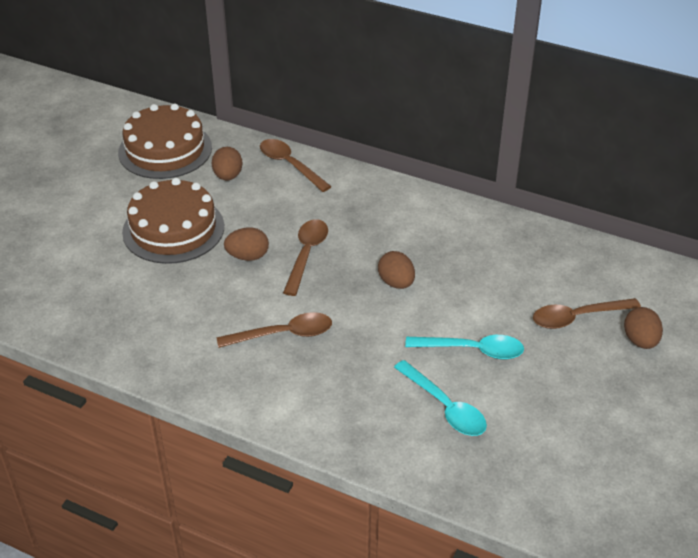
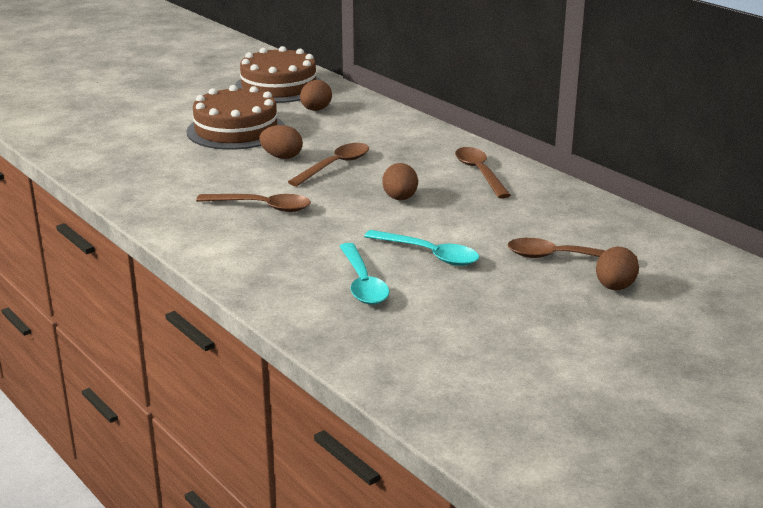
camera: 25 degrees right, 15 degrees down
(290, 165) = (378, 113): brown spoon -> brown spoon (479, 173)

